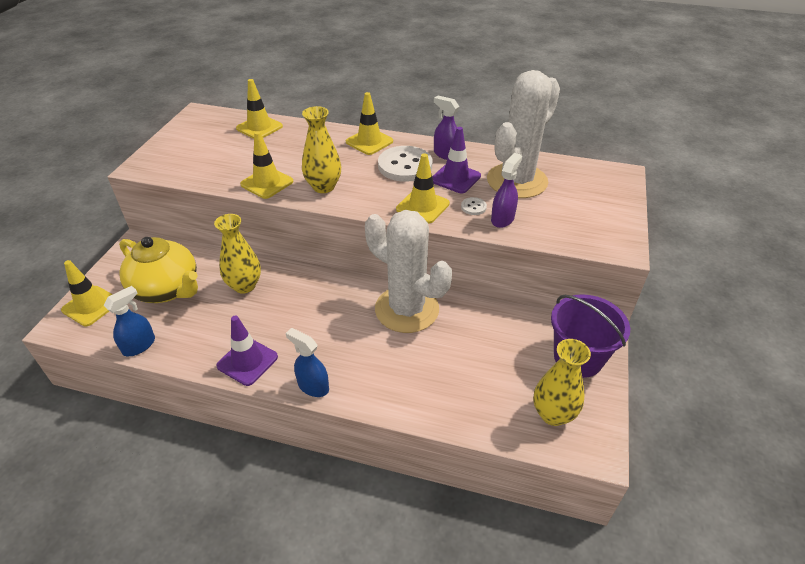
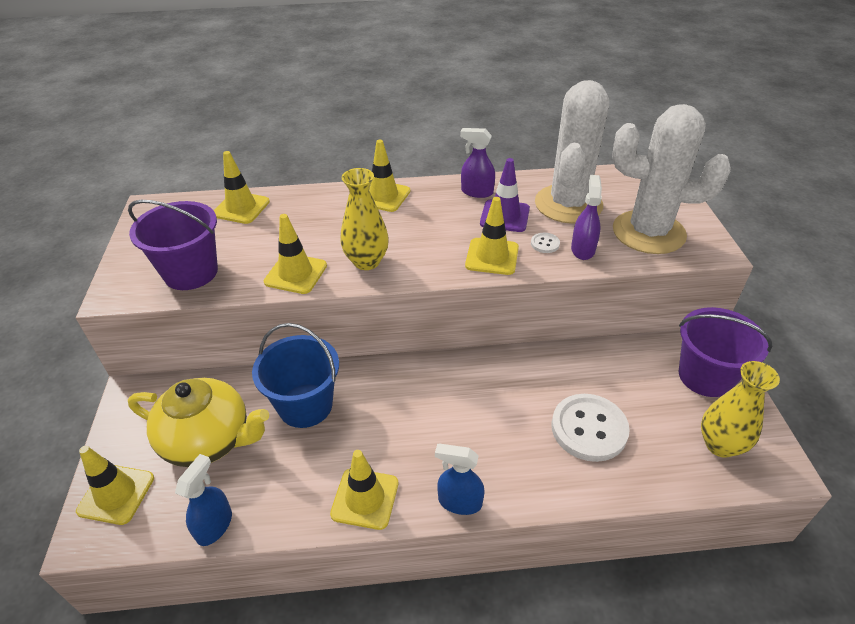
camera: 20 degrees left, 0 degrees up
(197, 165) = (191, 272): none -> purple bucket
(244, 285) = (305, 405): yellow vase -> blue bucket
(247, 361) = (365, 498): purple traffic cone -> yellow traffic cone
(405, 166) = (441, 215): white button -> white button (589, 429)
(407, 309) = (507, 377): white cactus -> white cactus (648, 232)

